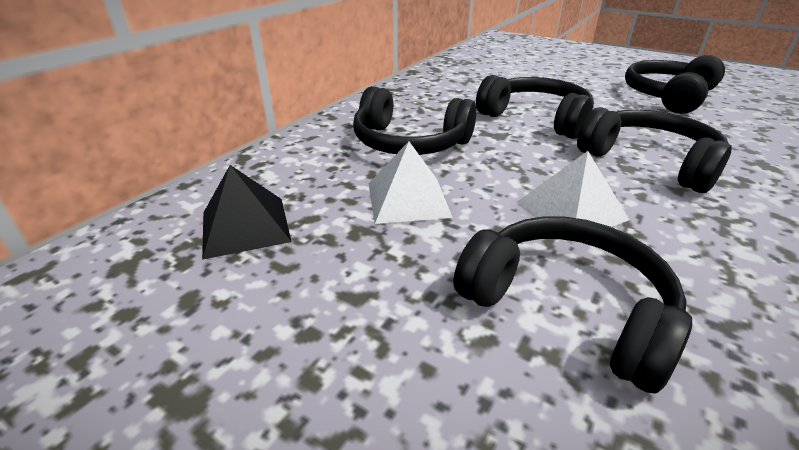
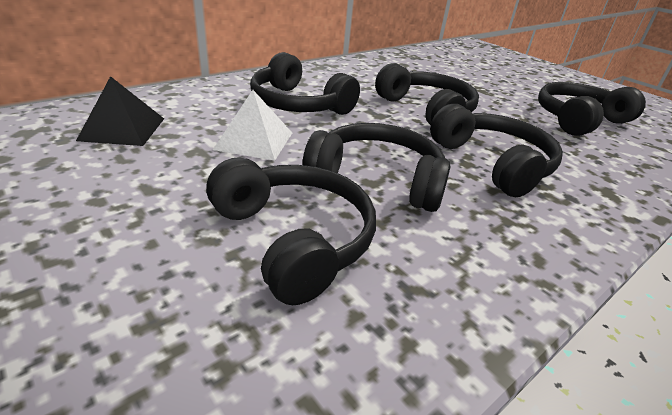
camera: 15 degrees right, 0 degrees up
(571, 210) = (377, 180): white pyramid -> black headphones

